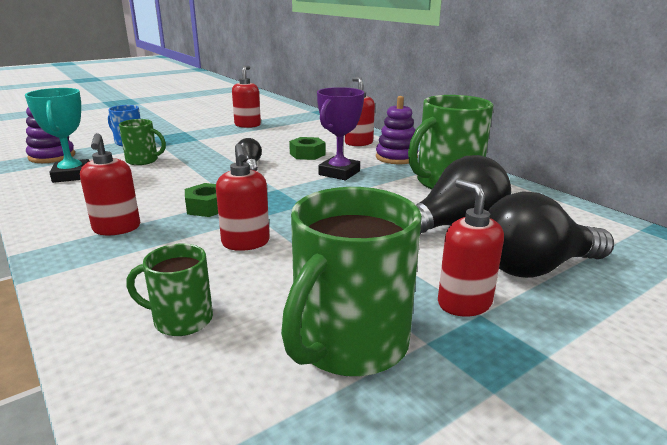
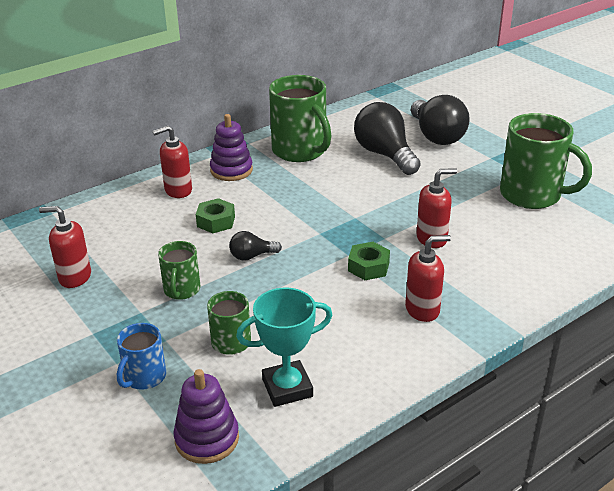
camera: 90 degrees left, 10 degrees up
(181, 320) = (534, 250): green mug -> green mug (181, 290)
(339, 173) = (276, 201): purple trophy -> none
(464, 303) = (482, 161): red soap dispenser -> none

